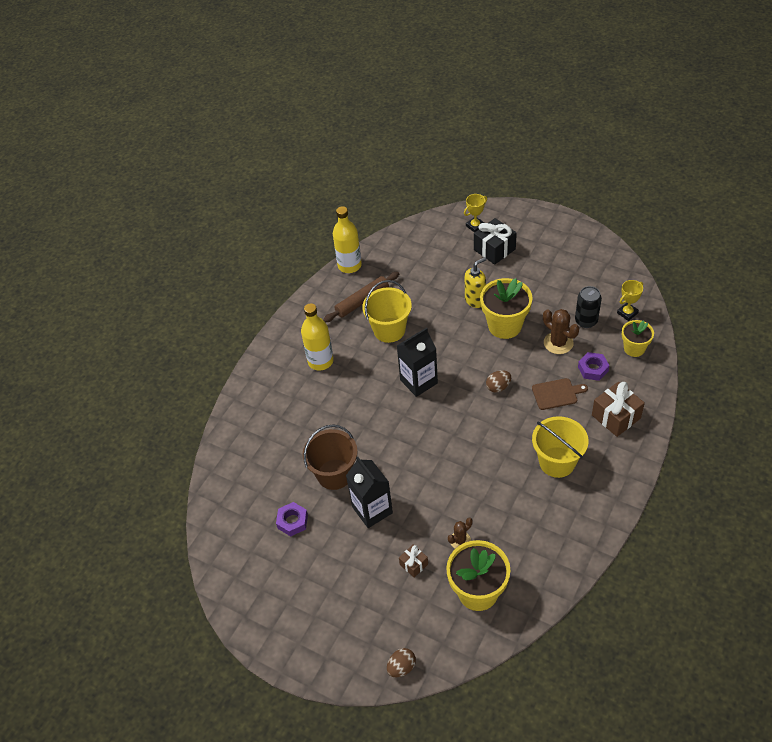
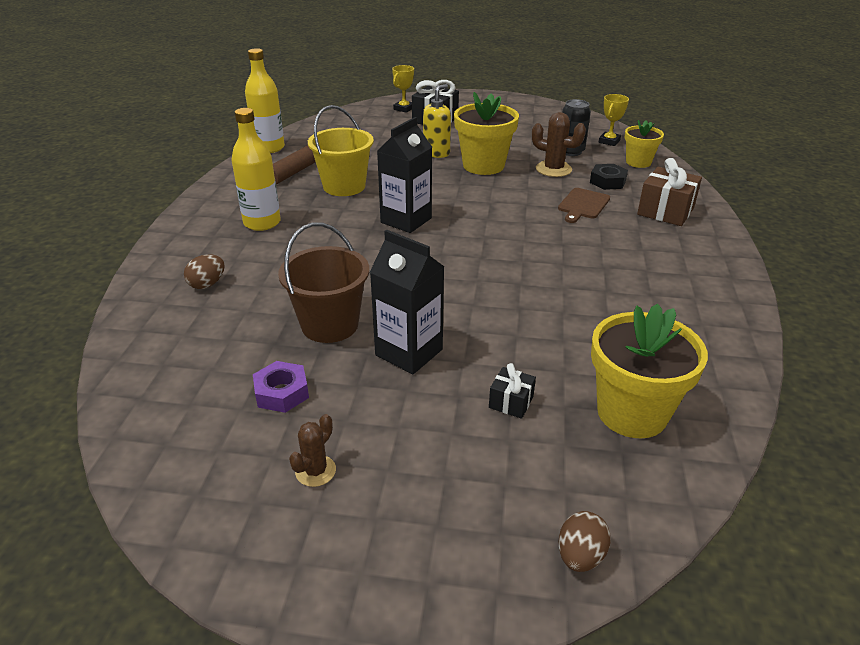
camera: 25 degrees left, 15 degrees down
(413, 564) = (511, 402): brown gift -> black gift
(460, 540) = (562, 359): brown cactus -> brown cactus (315, 471)
(498, 387) = (509, 210): brown egg -> brown egg (207, 284)
(556, 394) = (583, 205): brown cutting board -> brown cutting board turned 150 degrees clockwise
(557, 462) = (630, 258): yellow bucket -> none
(593, 369) = (607, 181): purple nut -> black nut

